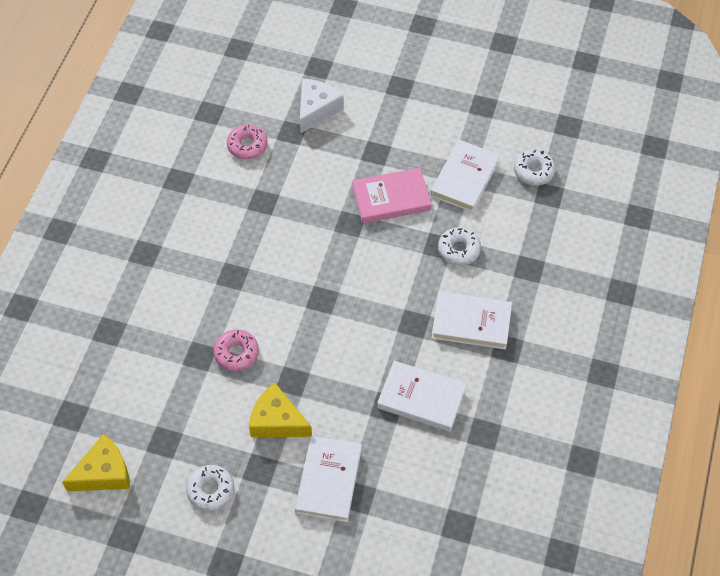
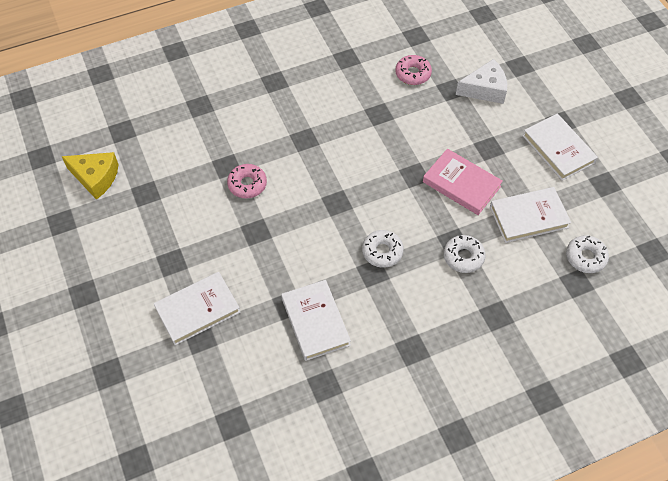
camera: 50 degrees right, 0 degrees up
(211, 490) = (131, 245): white donut -> white donut (382, 252)
(277, 421) = (217, 245): yellow cheese -> none
(471, 323) = (410, 309): white book -> white book (558, 149)

